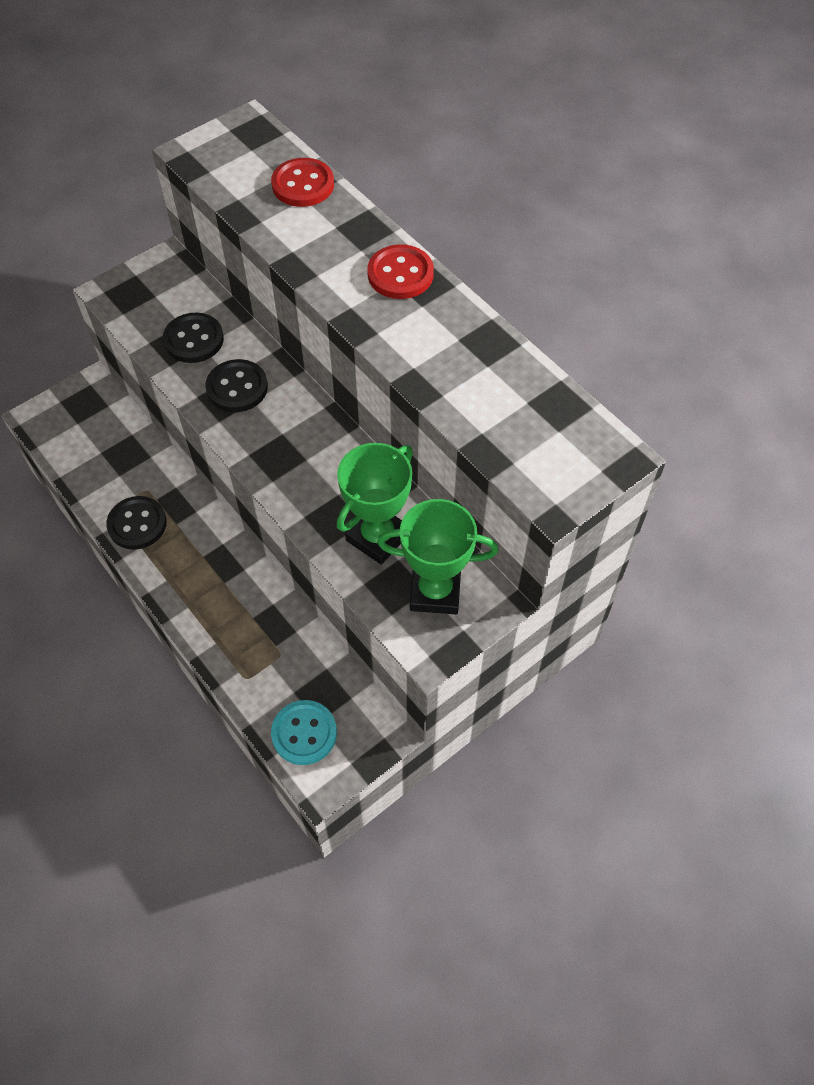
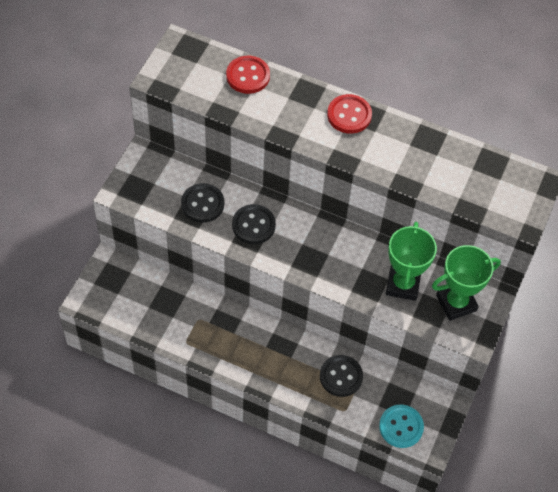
camera: 30 degrees left, 0 degrees up
(137, 524) = (208, 344): black button -> black button (341, 376)

